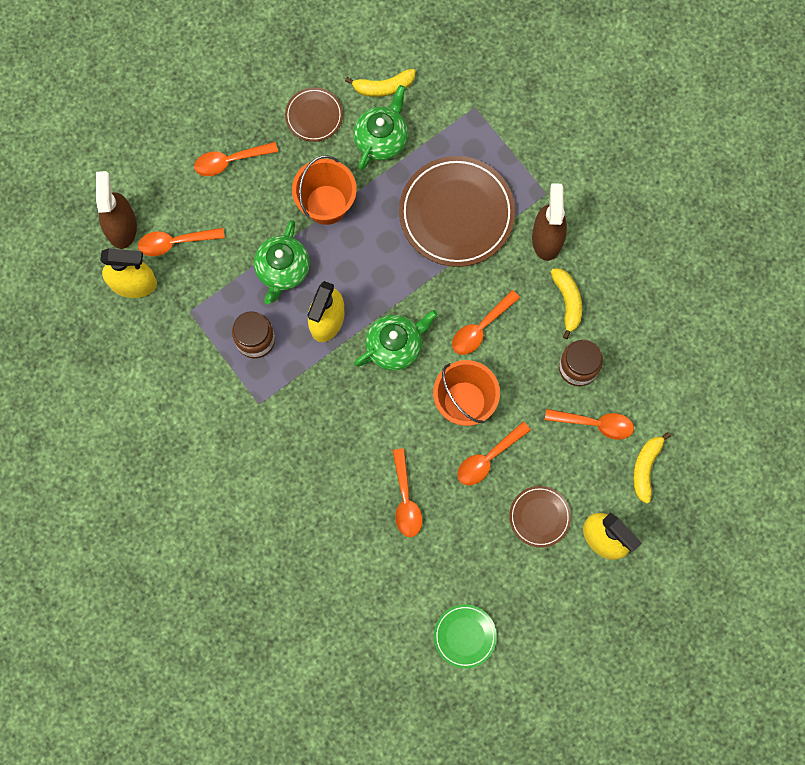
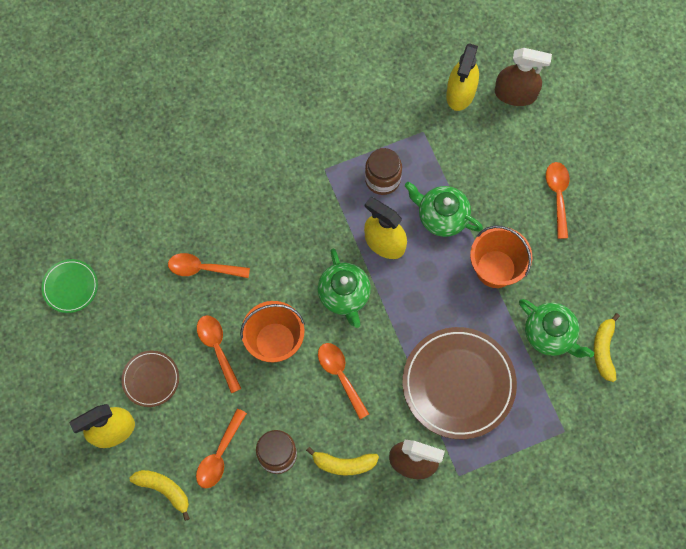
camera: 105 degrees right, 5 degrees down
(175, 242) = (490, 134): orange spoon -> none
(314, 116) = (587, 279): brown plate -> none

